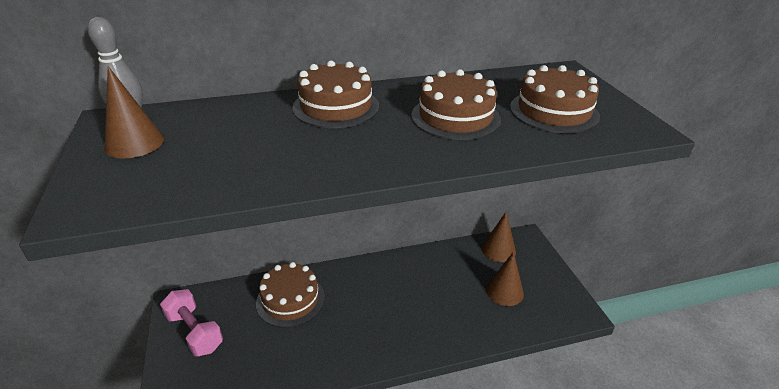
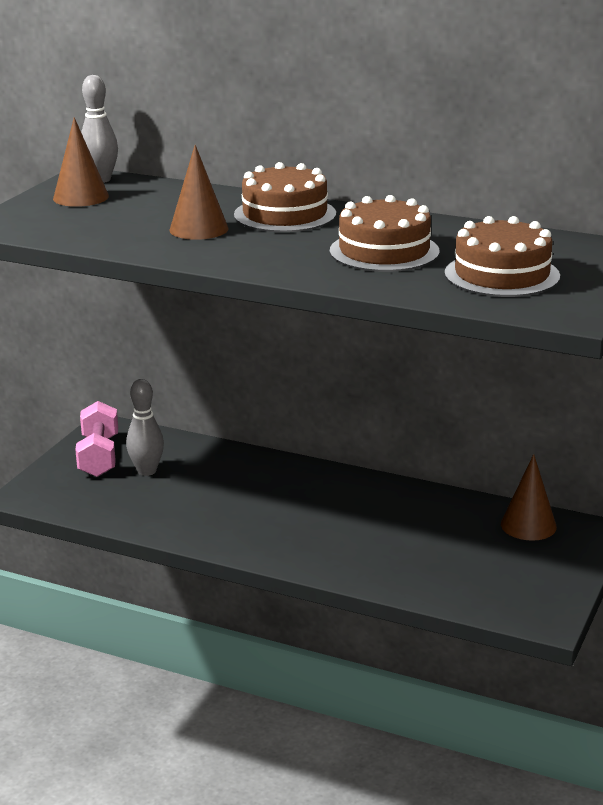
camera: 40 degrees right, 10 degrees down
(244, 327) = (147, 471): none -> grey bowling pin
(290, 300) = (216, 469): brown cake -> none
(504, 291) = (473, 562): brown cone -> brown cone (199, 229)

